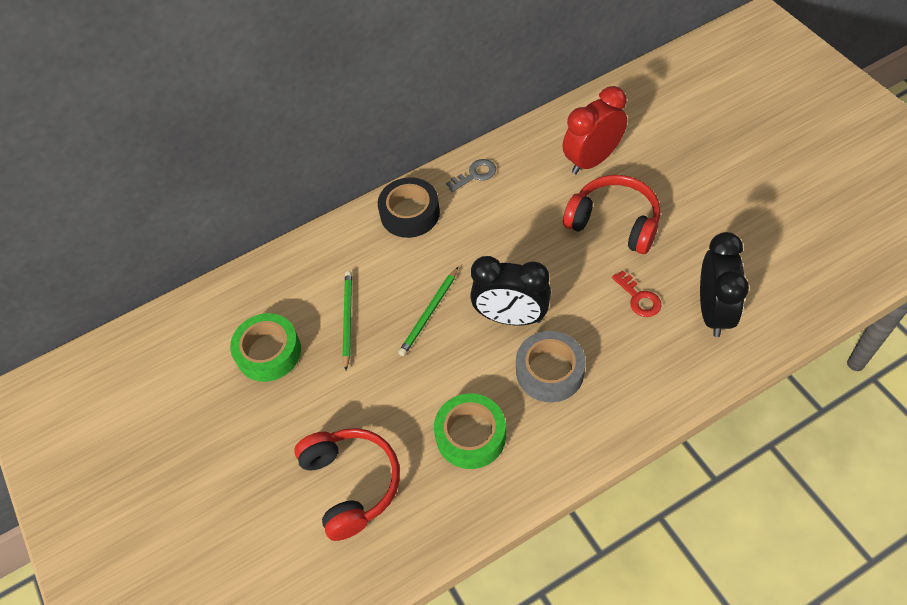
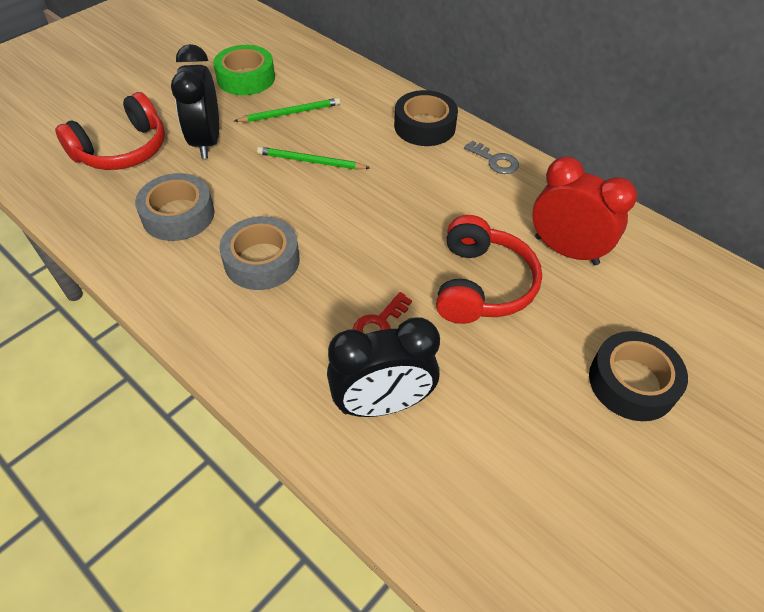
camera: 65 degrees right, 5 degrees down
(471, 435) = (178, 215): green tape -> grey tape
(511, 317) = (322, 219): black clock -> black clock (207, 141)
(719, 163) = (632, 382): none -> black tape

